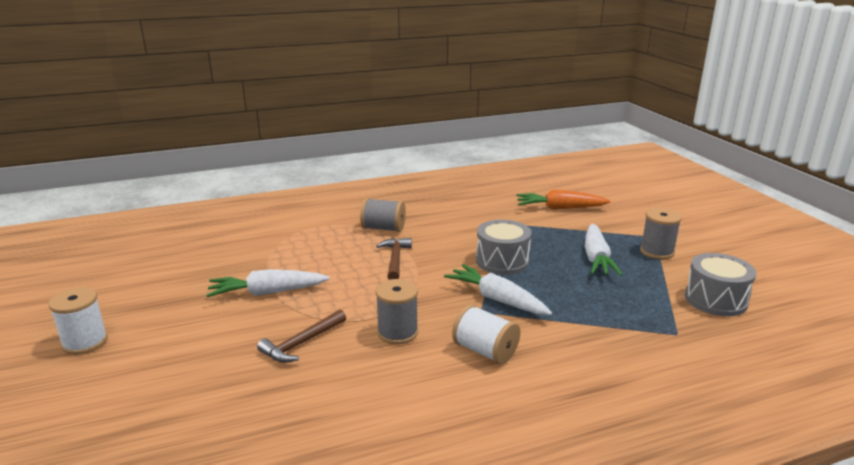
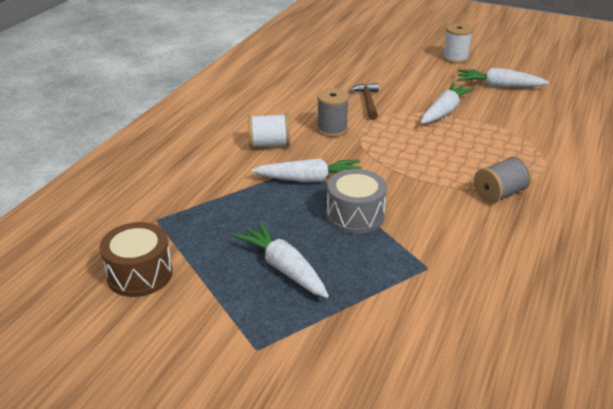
camera: 135 degrees right, 10 degrees up
(162, 287) = (498, 86): none -> white carrot
(395, 259) = (429, 171): brown hammer -> none
(560, 208) = (413, 338): orange carrot -> none
(657, 251) = (234, 317): grey spool -> none
(715, 300) = (140, 274): grey drum -> brown drum

